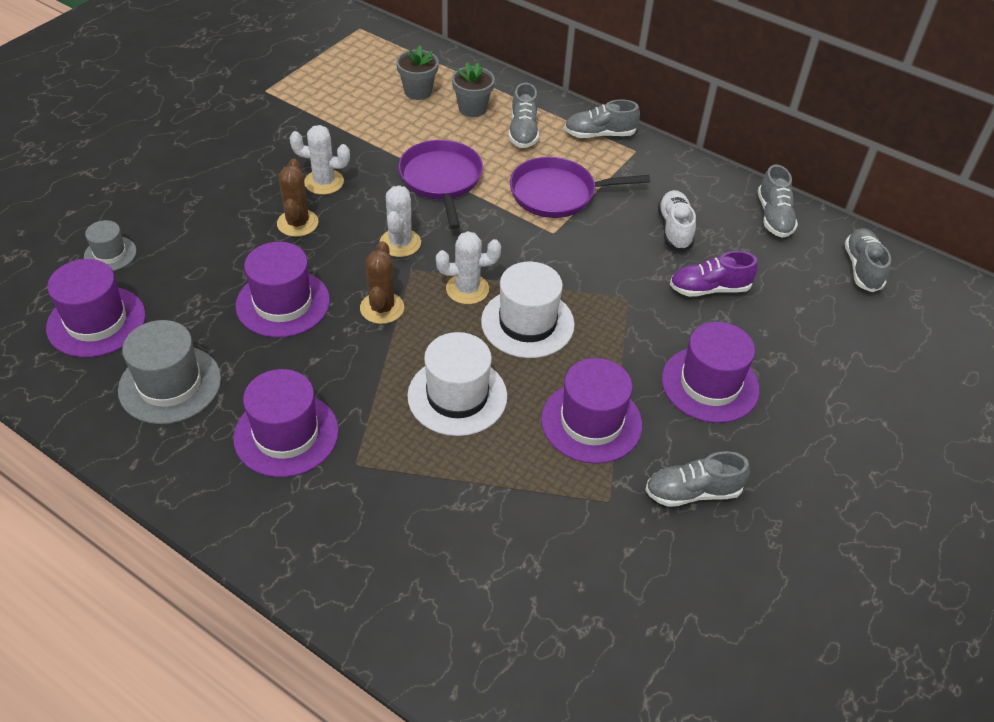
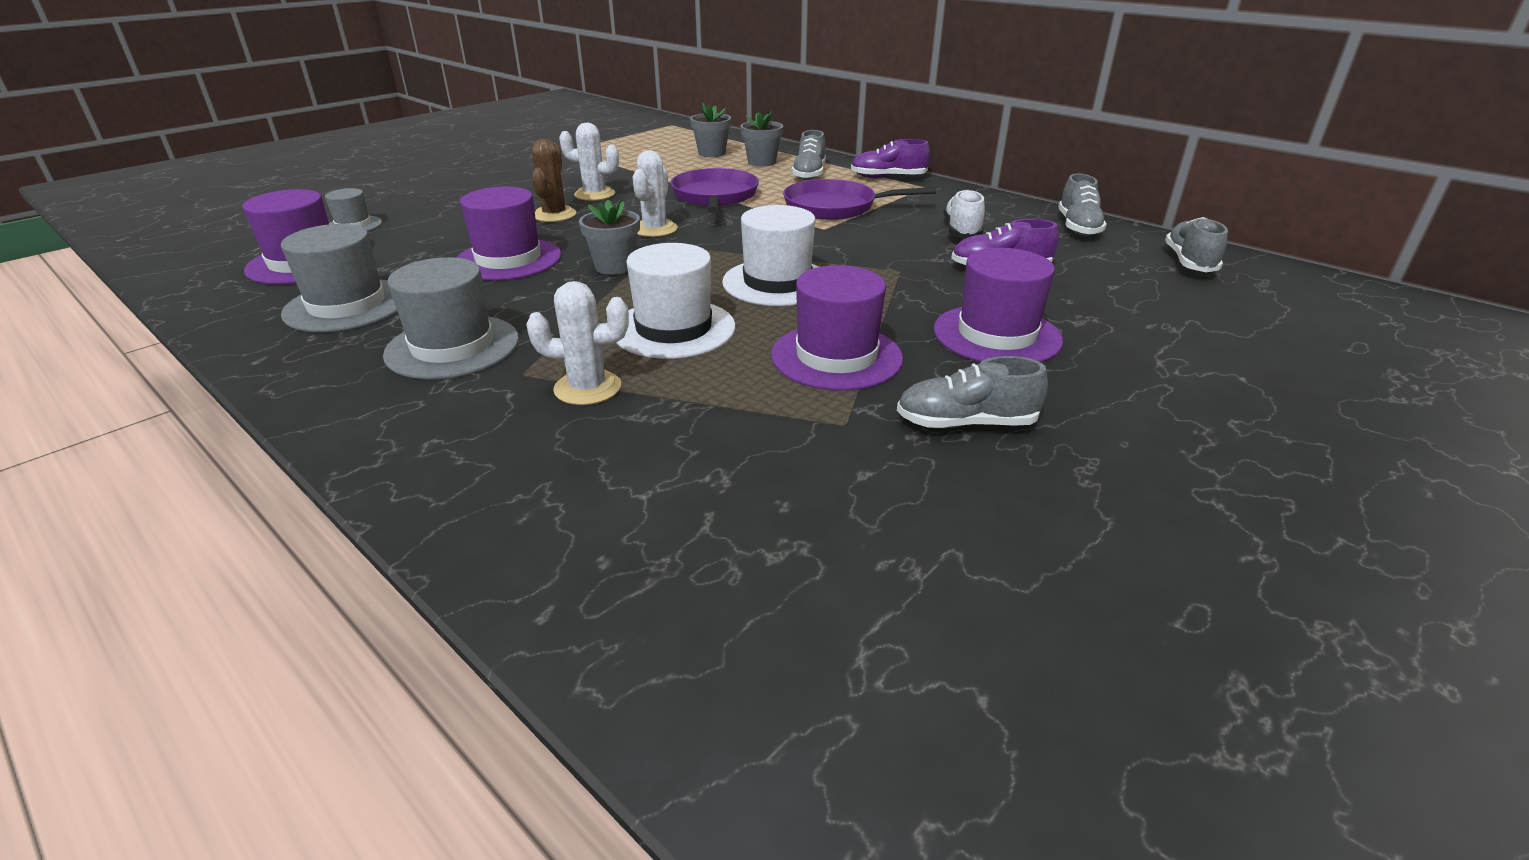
camera: 10 degrees right, 15 degrees down
(286, 434) = (452, 347): purple hat -> grey hat
(382, 308) = (614, 266): brown cactus -> grey flower pot
(467, 289) = (716, 258): white cactus -> white cactus (587, 388)
(599, 134) = (888, 177): grey shoe -> purple shoe

